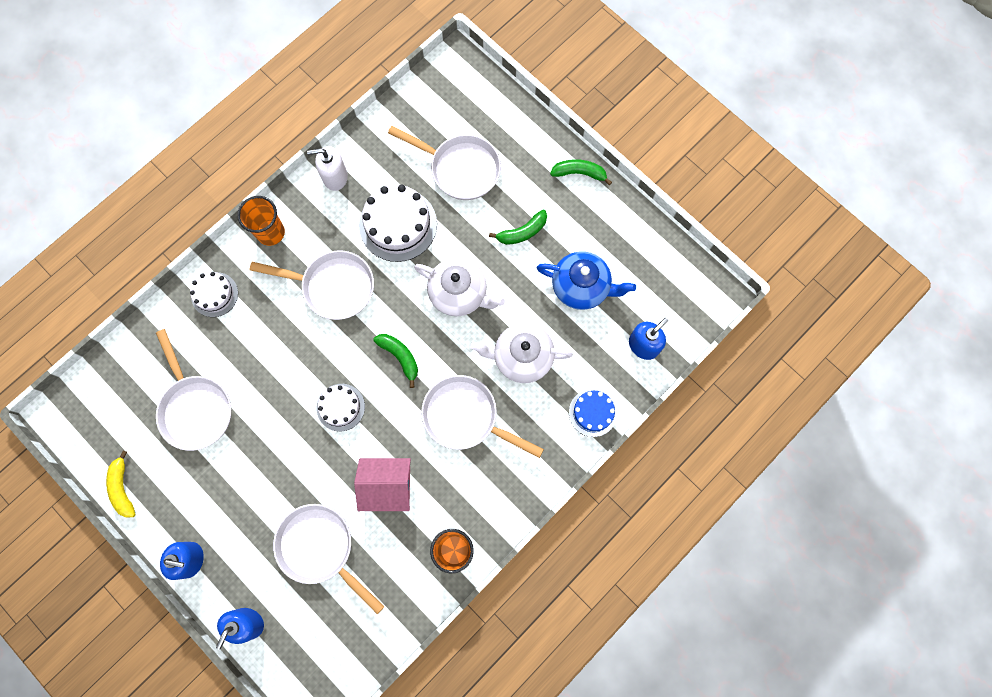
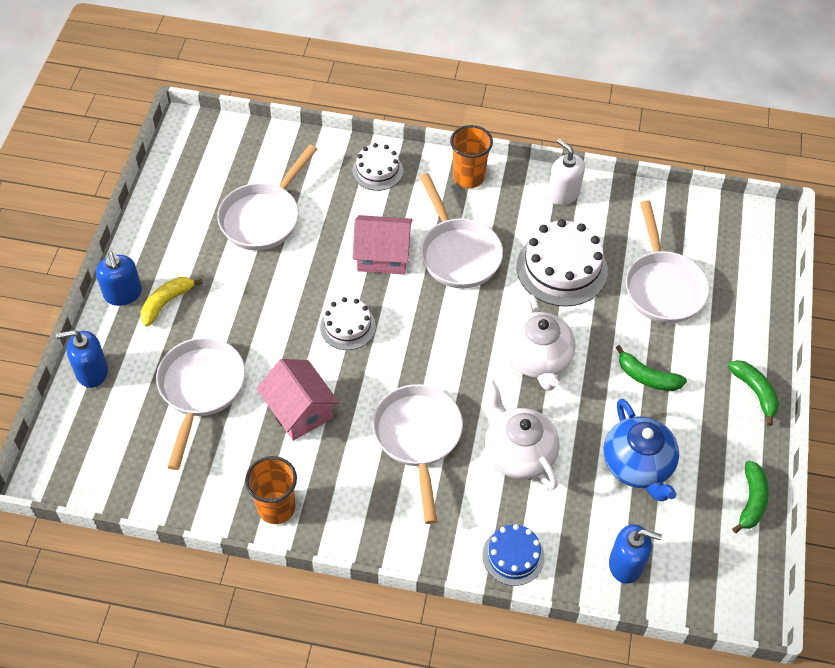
camera: 55 degrees right, 20 degrees down
(123, 488) = (155, 208): yellow banana -> yellow banana (167, 303)
(296, 341) = (383, 255): none -> pink house
(400, 357) = (434, 346): green banana -> green banana (751, 501)

